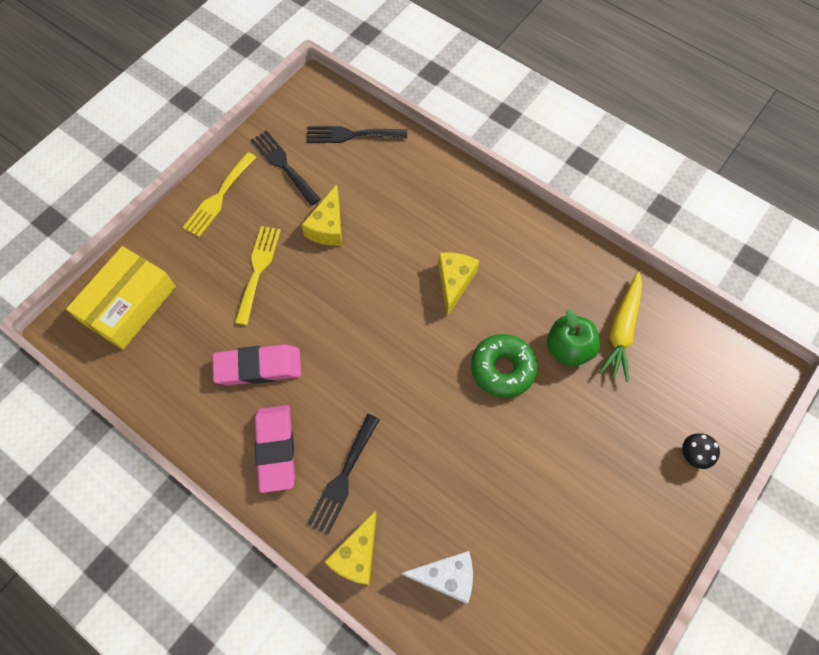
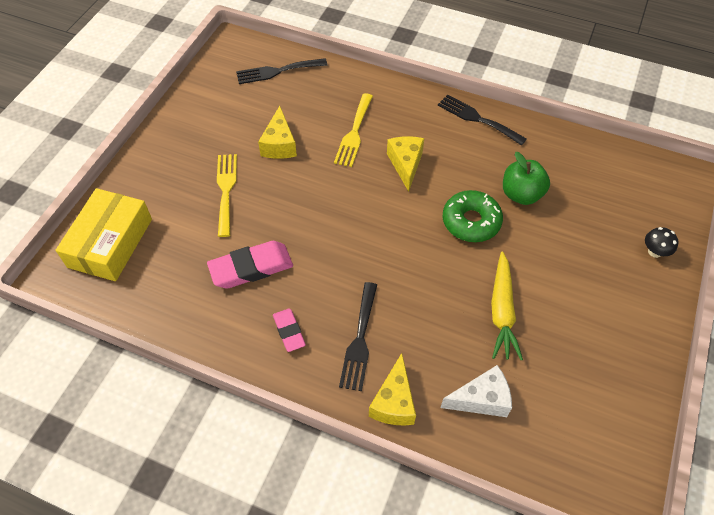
camera: 15 degrees left, 10 degrees down
(219, 197) = (171, 141): yellow fork -> yellow fork (354, 133)
(276, 449) = (289, 331): pink eraser -> pink eraser, size x0.59
(283, 165) = (223, 105): black fork -> black fork (477, 119)
(621, 330) = (560, 171): yellow carrot -> yellow carrot (502, 311)

